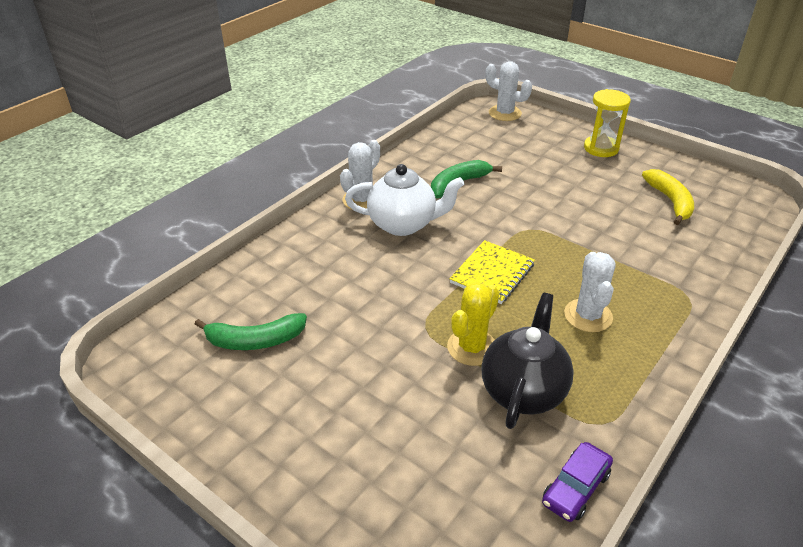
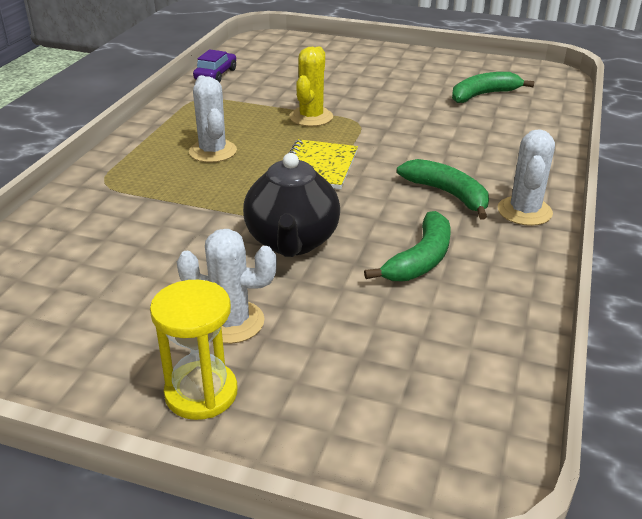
camera: 160 degrees right, 5 degrees down
(403, 224) = (448, 194): white teapot -> green banana
(504, 113) = (436, 458): white cactus -> white cactus (231, 322)
(523, 391) = (260, 103): black teapot -> black teapot (292, 242)
(670, 201) = (90, 297): yellow banana -> none

